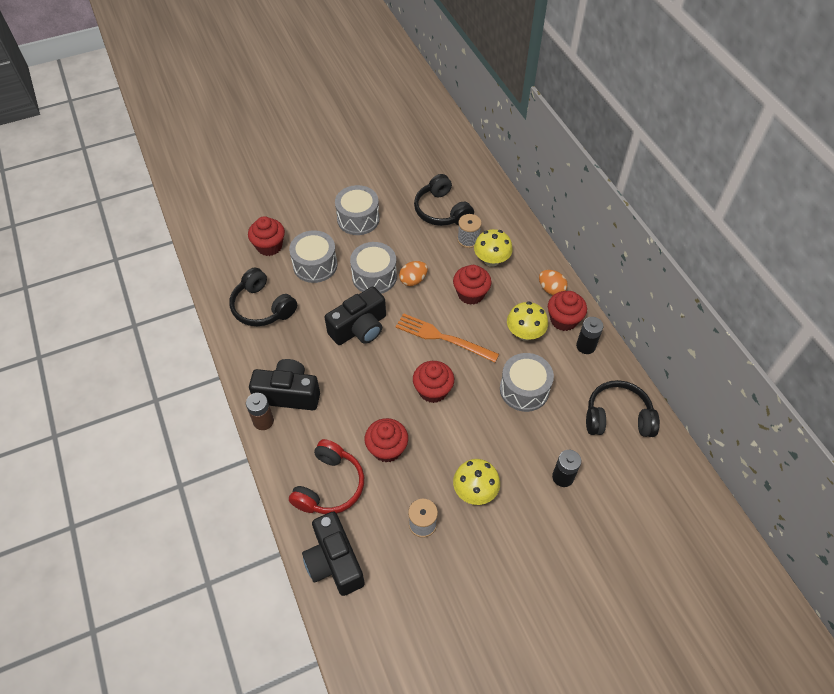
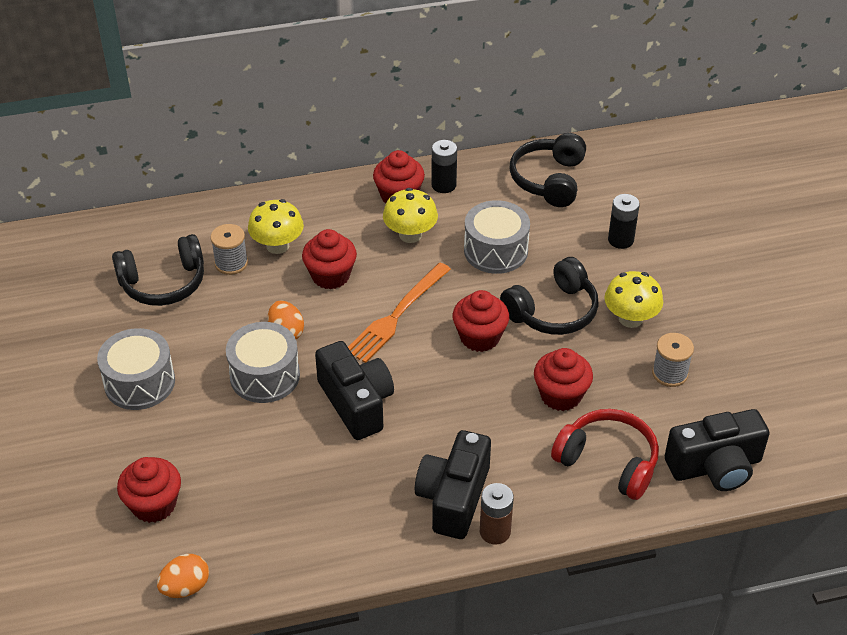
camera: 80 degrees left, 10 degrees down
(262, 307) = (281, 521): black headphones -> black headphones (553, 311)
(315, 265) = (216, 446): grey drum -> none
(551, 289) = (347, 198): orange egg -> orange egg (185, 587)

